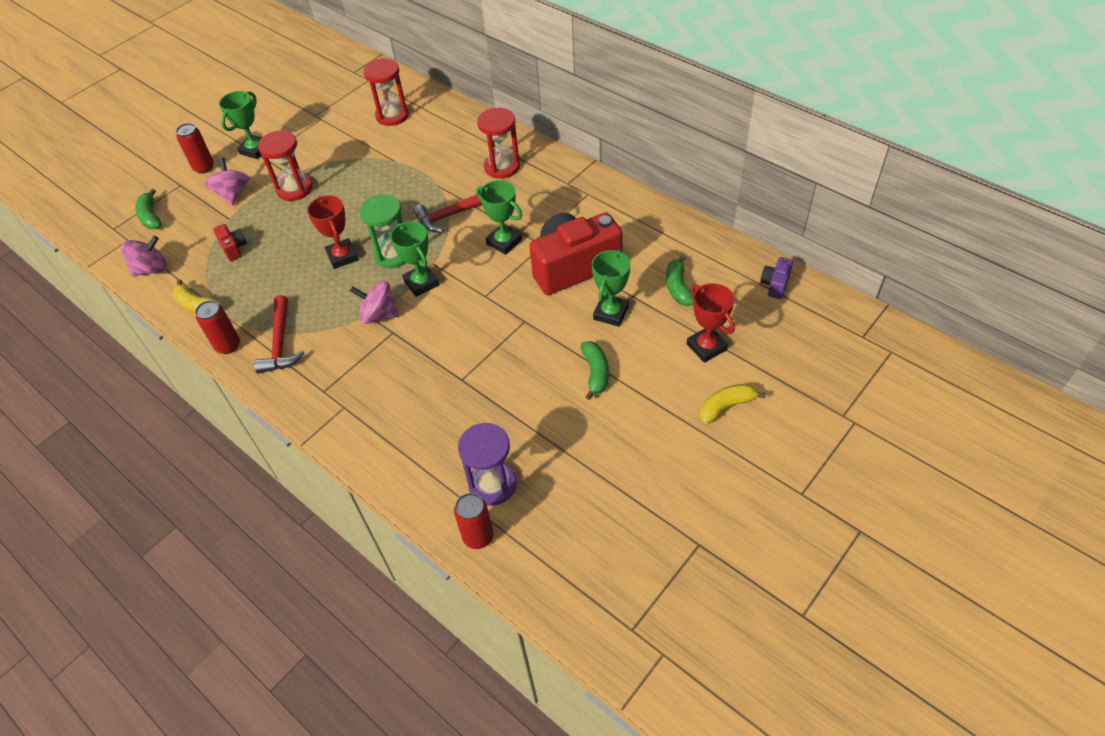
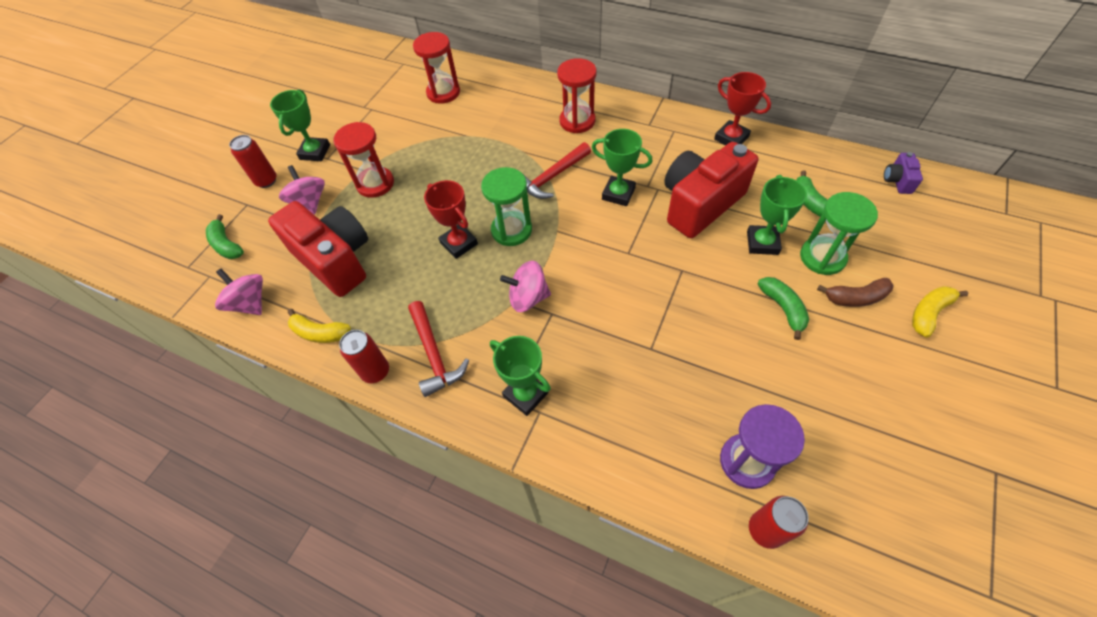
camera: 15 degrees left, 5 degrees up
(151, 269) = (250, 303): pink spinning top -> pink spinning top turned 90 degrees counterclockwise
(234, 248) = (335, 260): red camera -> red camera, size x2.40
(421, 283) = (556, 254): green trophy -> green trophy (525, 394)
(658, 337) = (822, 257): none -> green hourglass
(667, 378) = (855, 298): none -> brown banana
(706, 347) = (873, 256): red trophy -> red trophy (731, 138)

